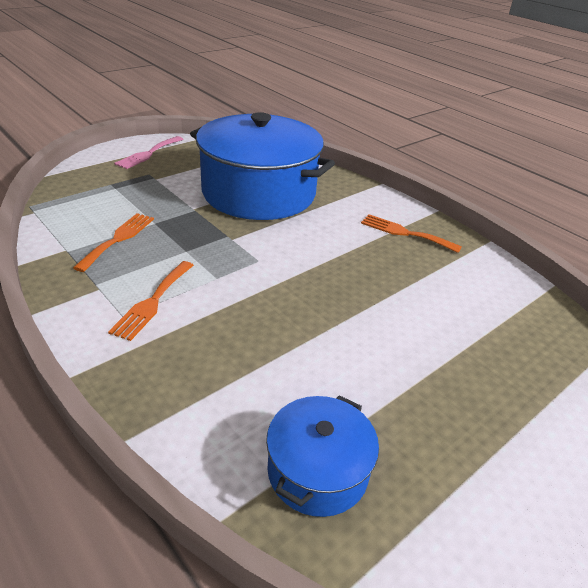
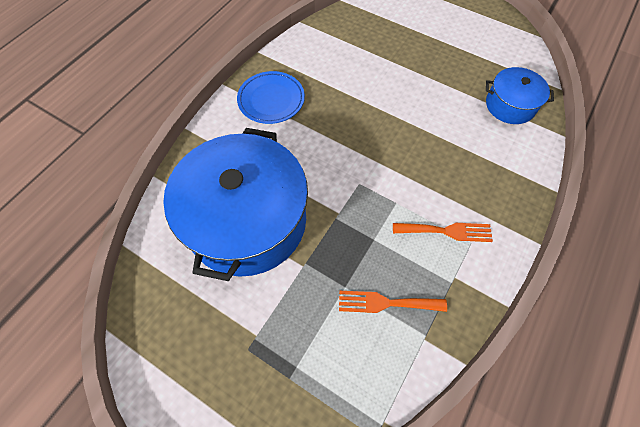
camera: 105 degrees left, 25 degrees up
(148, 154) = (193, 381): pink fork -> none
(405, 233) = (271, 100): orange fork -> blue plate

